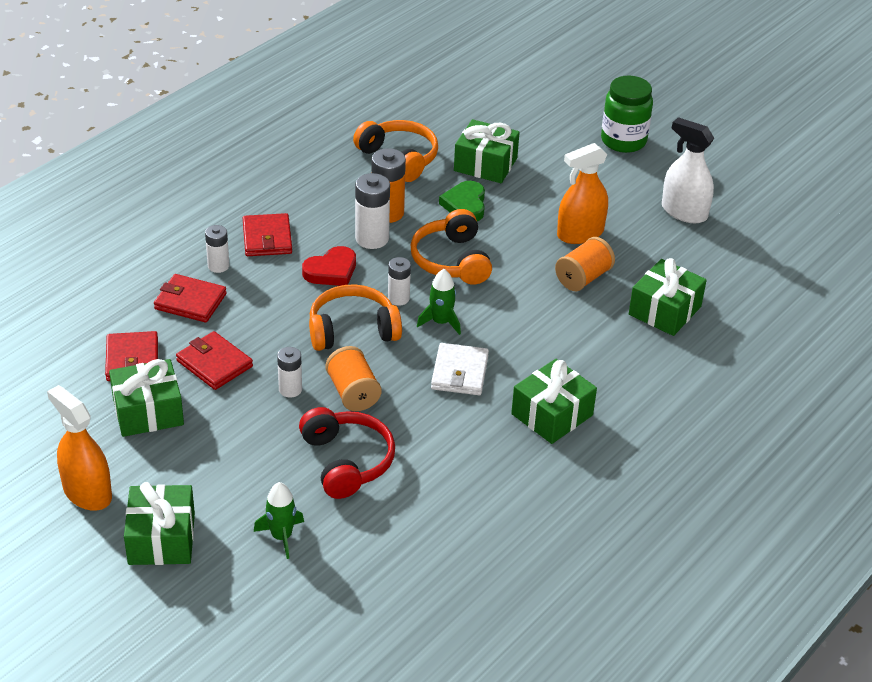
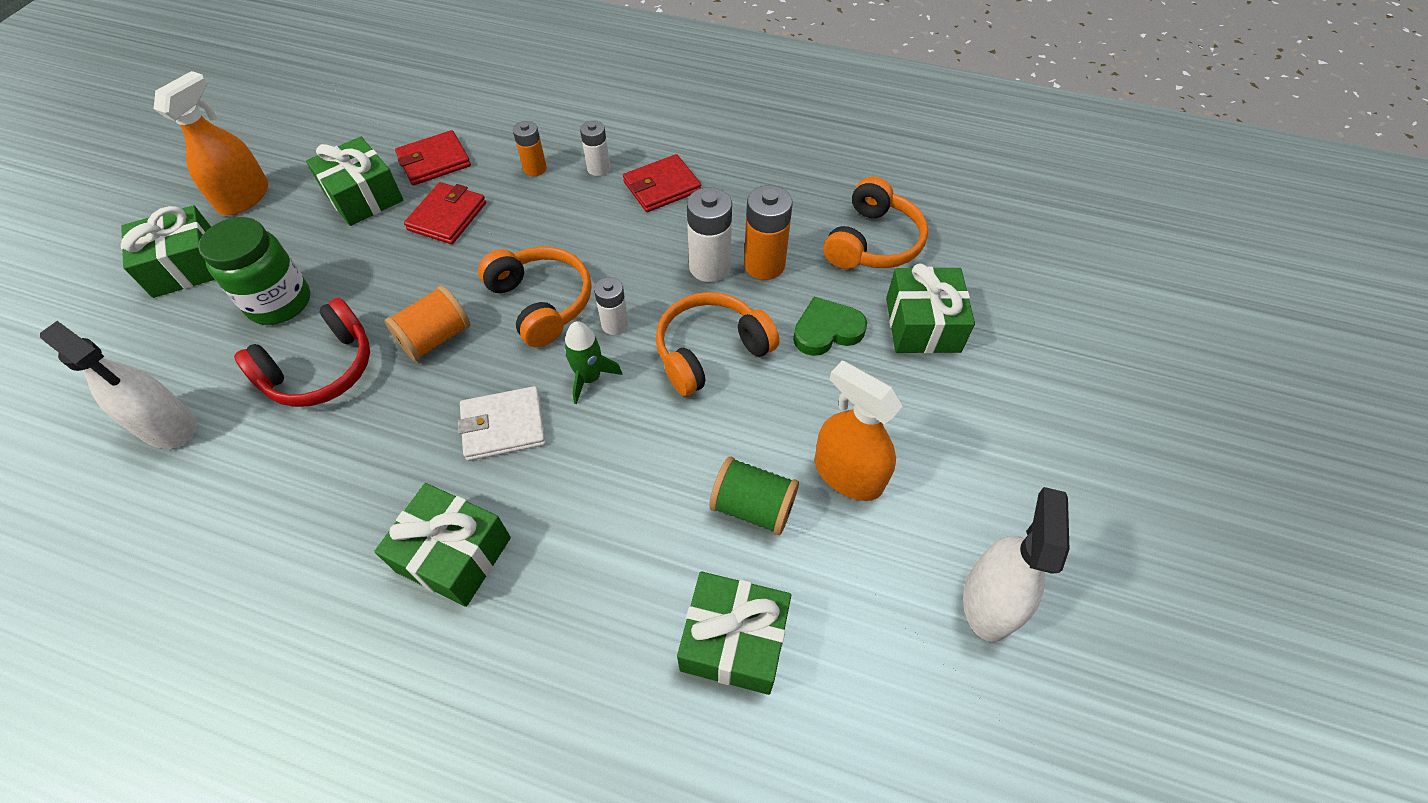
camera: 70 degrees right, 15 degrees up
(190, 301) = (535, 168): red wallet -> orange battery
(281, 536) = (196, 354): green rocket -> none
(290, 389) = (425, 285): white battery -> none
(331, 271) = (634, 252): red heart -> none
(353, 557) = (168, 426): none -> white spray bottle
(583, 278) = (753, 507): orange spool -> green spool
(623, 141) = (1100, 465): green jar -> green jar (279, 302)

